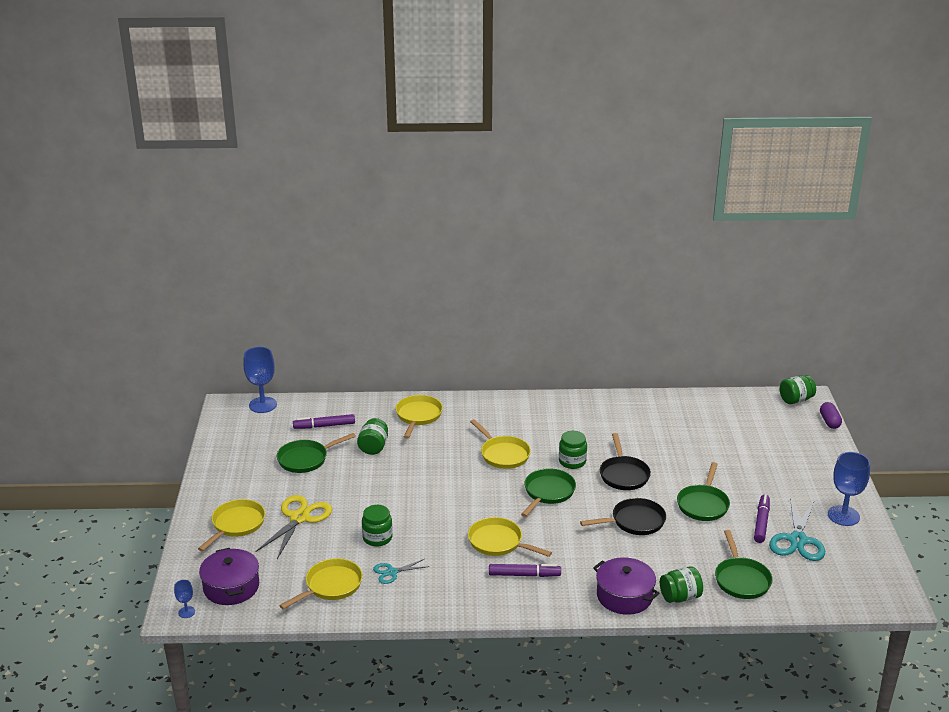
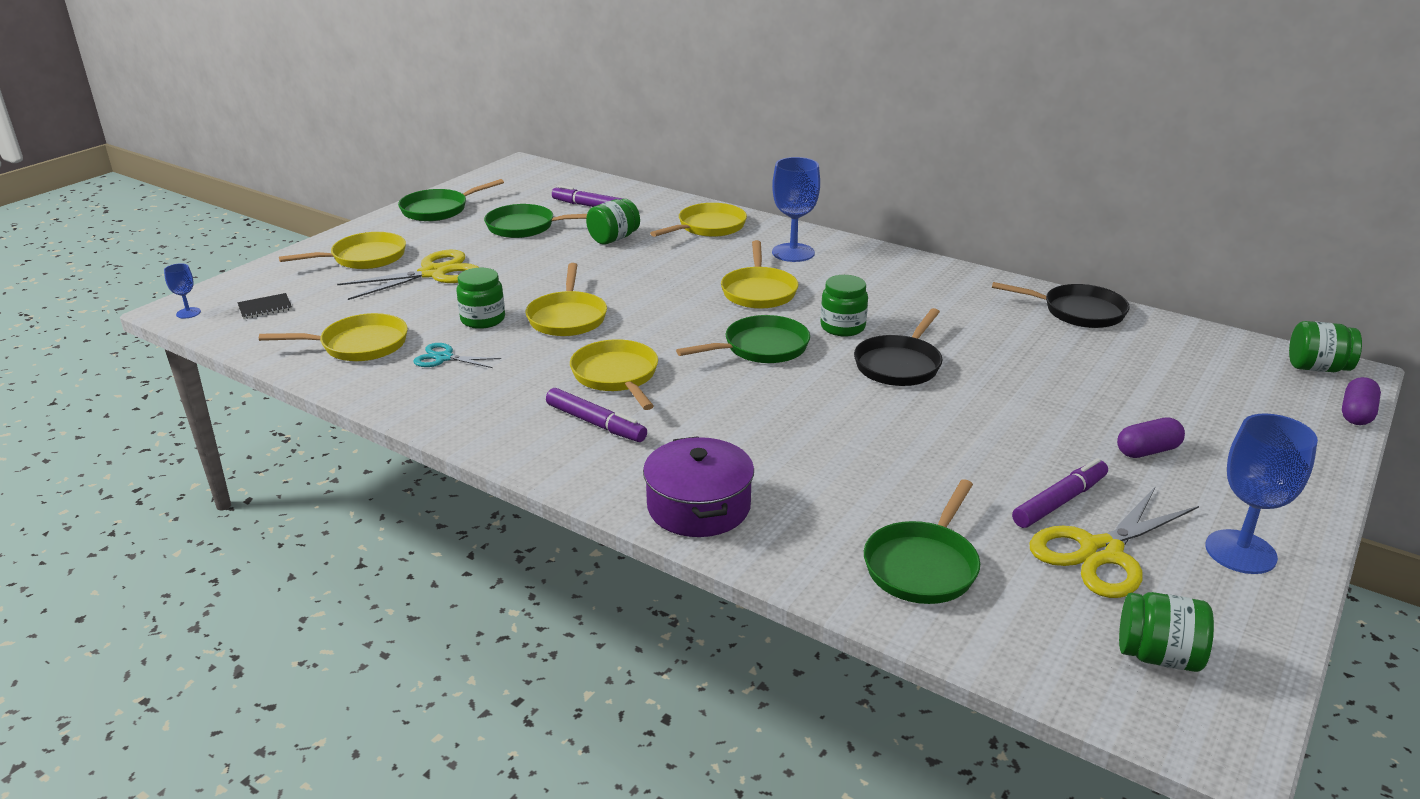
camera: 35 degrees right, 0 degrees up
(231, 587) = (265, 308): purple pot -> black notebook
(263, 405) = (556, 173): blue goblet -> blue goblet (793, 253)
(423, 516) = (567, 317): none -> yellow pan
(634, 521) = (842, 423): black pan -> black pan (1078, 312)
(680, 597) = (784, 545): green jar -> green jar (1158, 656)
(703, 504) = (983, 442): green pan -> green pan (438, 210)
(770, 479) = (1147, 451): none -> purple capsule
(797, 540) = (1101, 552): turquoise scissors -> yellow scissors

